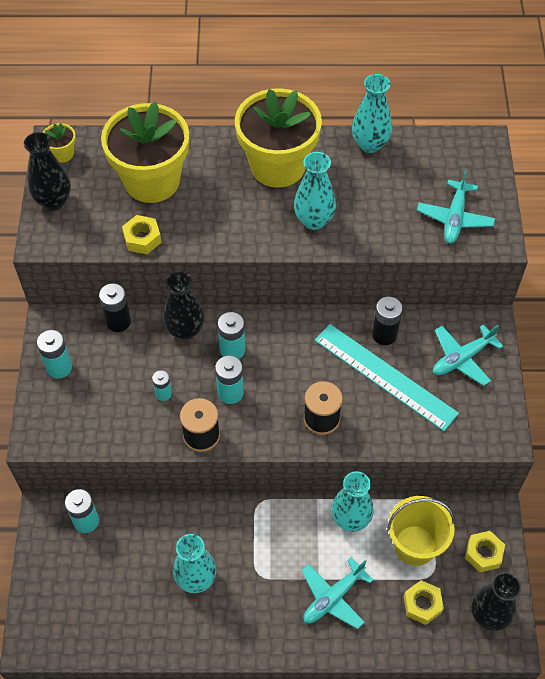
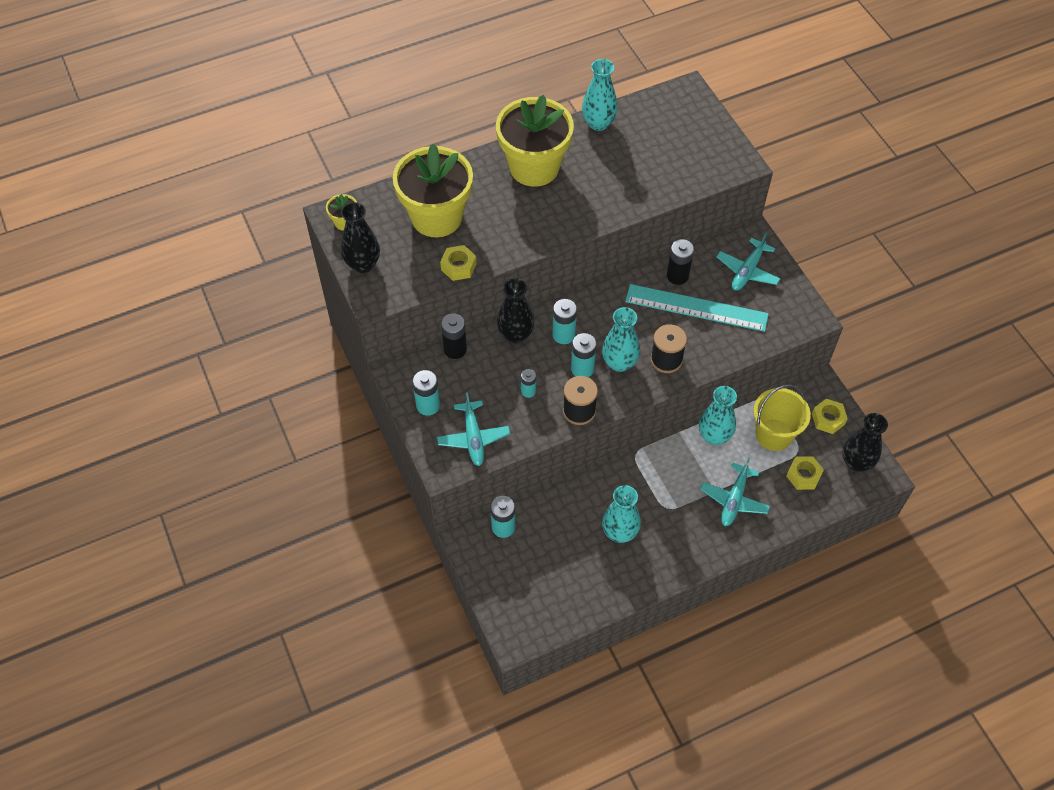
camera: 25 degrees left, 0 degrees up
(314, 220) = (590, 200): turquoise vase -> turquoise vase (619, 363)
(454, 218) = (699, 158): turquoise plane -> turquoise plane (473, 438)

